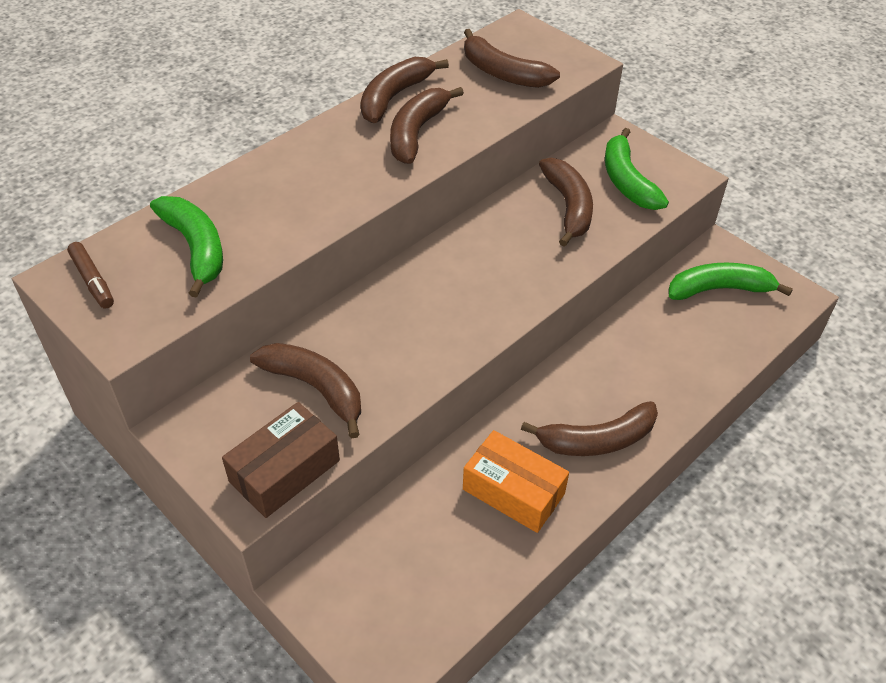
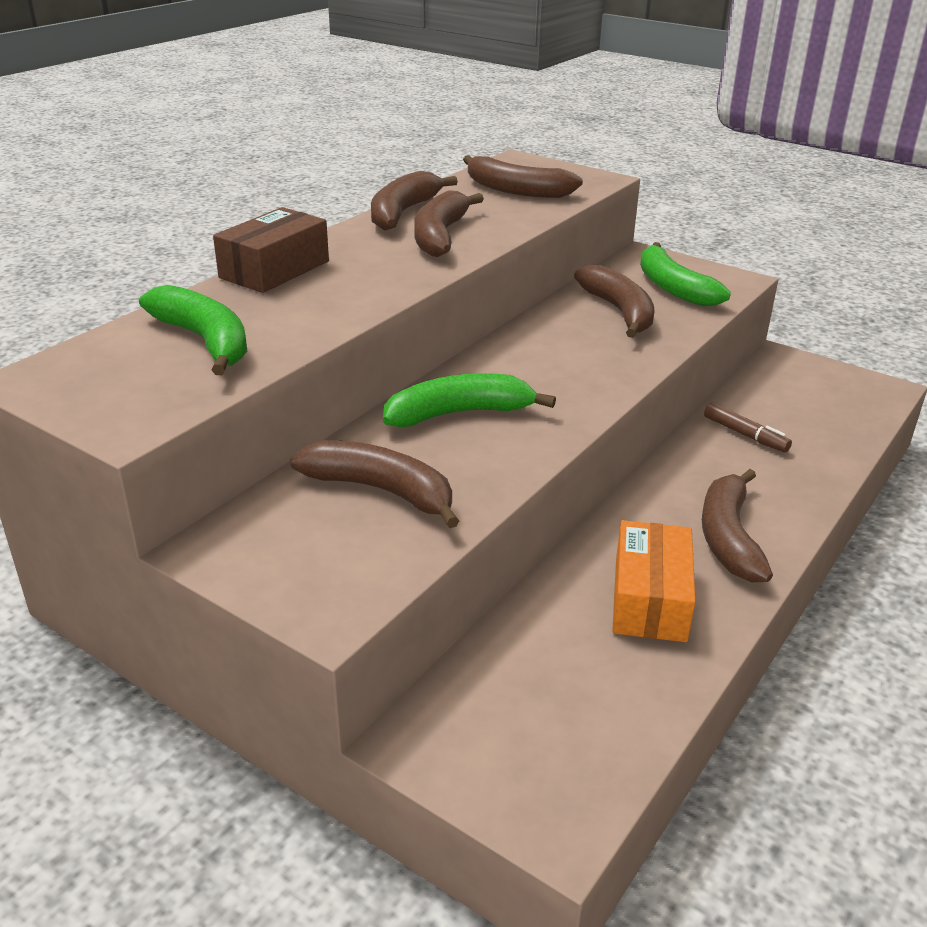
camera: 10 degrees left, 15 degrees down
(92, 280) = (75, 378): brown marker -> brown marker (745, 435)
(284, 471) = (368, 576): brown box -> brown box (274, 269)
(513, 491) = (650, 599): orange box -> orange box turned 75 degrees clockwise
(597, 440) = (728, 537): brown banana -> brown banana turned 120 degrees clockwise
(719, 289) = (799, 391): green banana -> green banana (459, 413)

